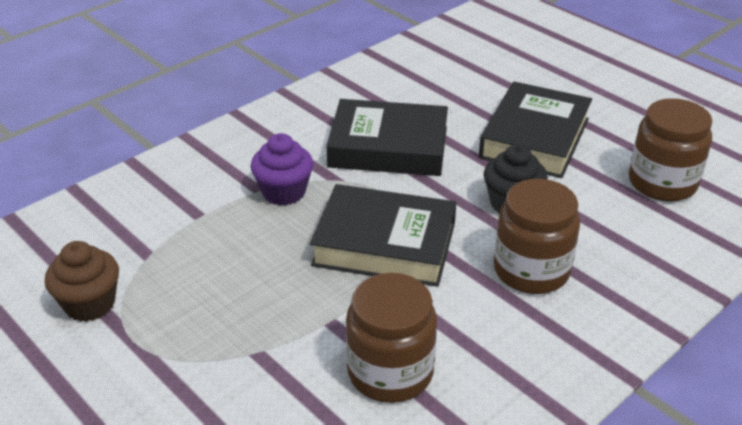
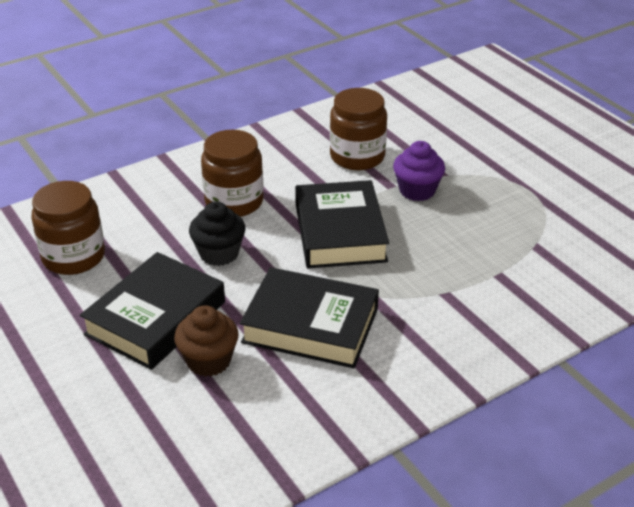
camera: 170 degrees left, 0 degrees up
(90, 304) = (569, 215): brown cupcake -> brown cupcake (208, 361)
(284, 192) = (421, 288): purple cupcake -> purple cupcake (417, 190)
(384, 244) = (340, 232): black book -> black book turned 60 degrees clockwise

